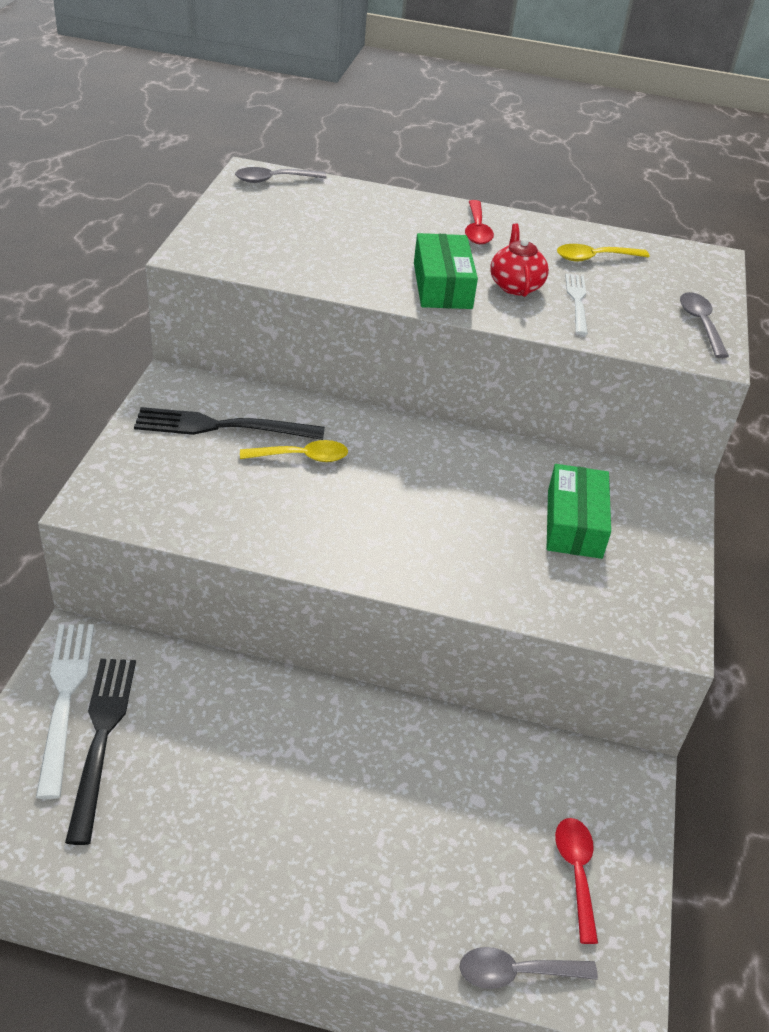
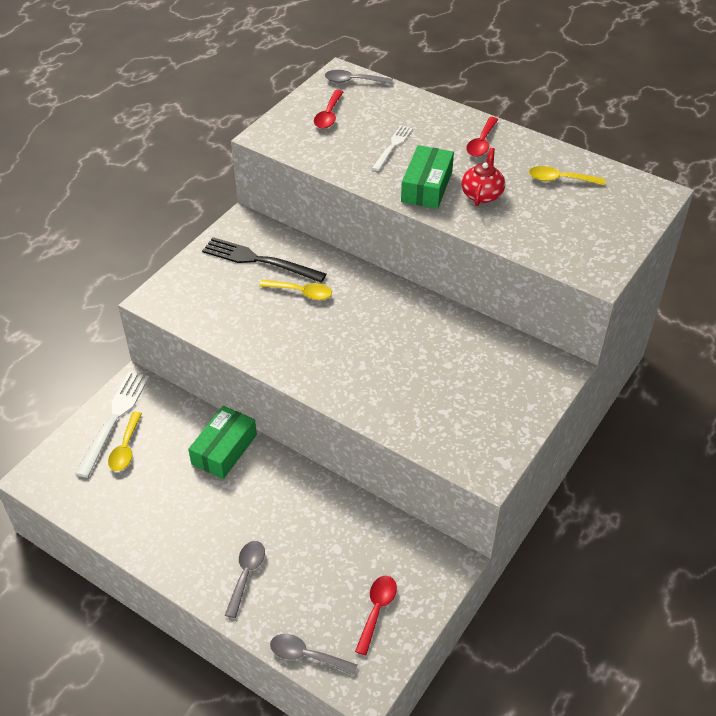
camera: 25 degrees right, 5 degrees up
(101, 737) = (126, 448): black fork -> yellow spoon
(265, 220) = (329, 115): none -> red spoon
(574, 523) = (465, 379): green box -> green box (224, 449)
(577, 301) = (521, 214): white fork -> white fork (392, 146)
(700, 324) = (608, 248): grey spoon -> grey spoon (246, 574)

